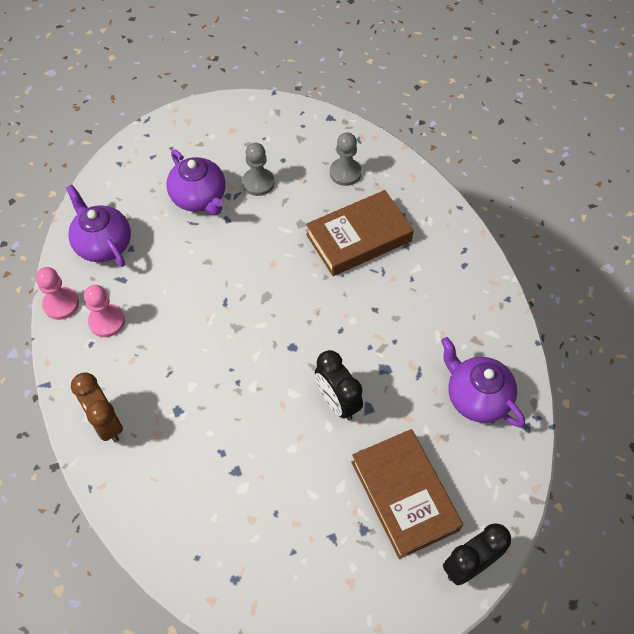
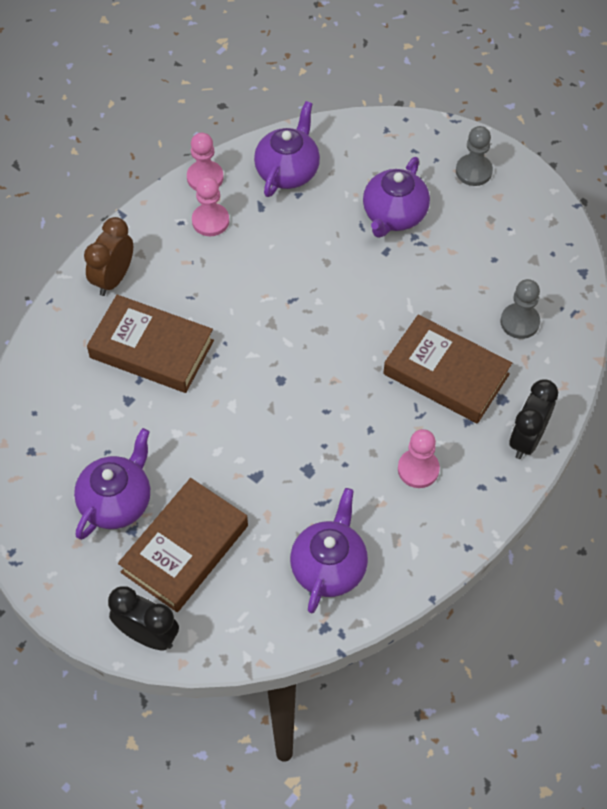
camera: 60 degrees right, 0 degrees up
(199, 427) = (151, 349): none -> brown book
(258, 183) = (449, 253): grey pawn -> grey pawn (473, 171)
(329, 529) = (117, 501): none -> purple teapot
(337, 402) = (246, 446): black clock -> black clock (527, 439)
(427, 296) = (418, 469): none -> pink pawn

